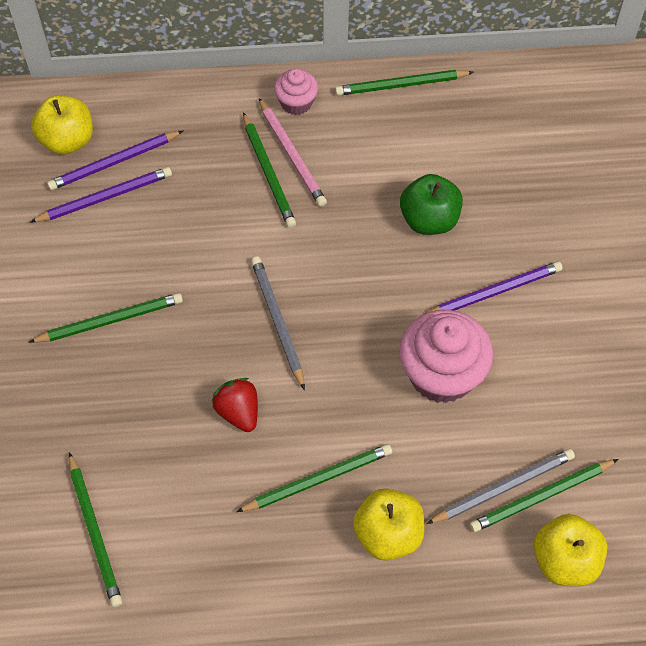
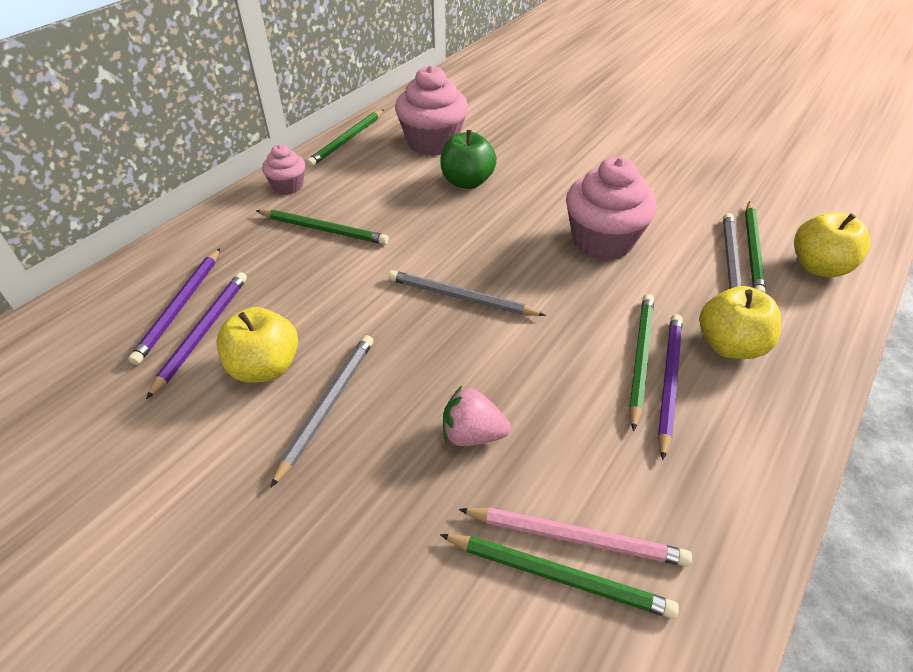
camera: 50 degrees left, 15 degrees down
(67, 140) = (111, 323): yellow apple -> yellow apple (265, 367)
(110, 320) = (327, 405): green pencil -> grey pencil
(157, 419) = (472, 434): none -> pink strawberry
(238, 412) = (523, 371): red strawberry -> none
(292, 155) = (326, 211): pink pencil -> pink pencil (575, 537)
(464, 149) = (432, 143): none -> pink cupcake
(494, 292) = (558, 186): purple pencil -> purple pencil (668, 382)

